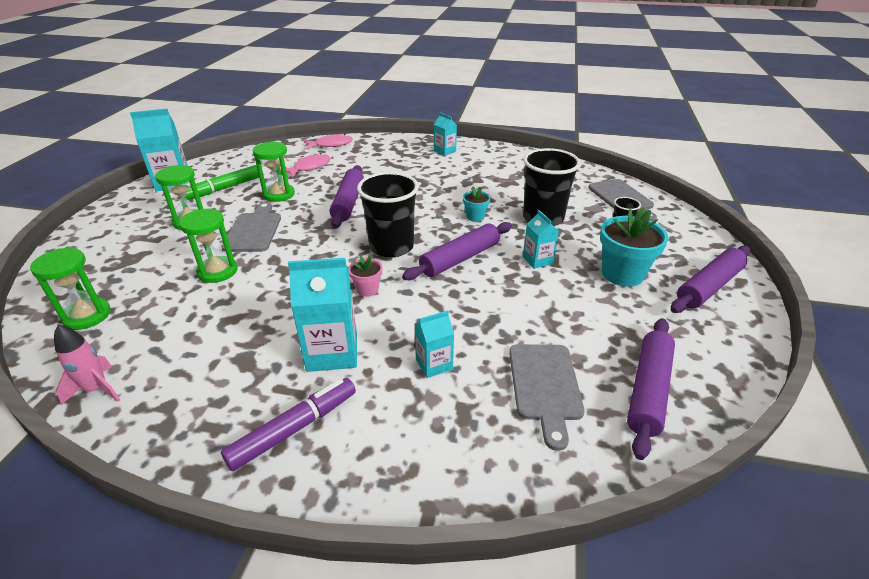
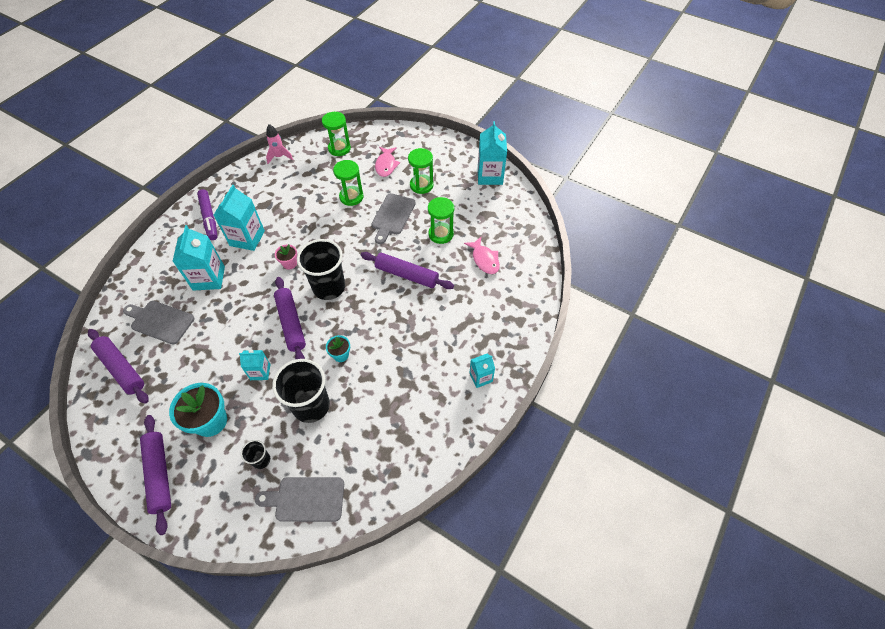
camera: 110 degrees right, 20 degrees up
(224, 188) = (466, 203): green marker -> none
(254, 230) = (392, 216): grey cutting board -> grey cutting board turned 90 degrees clockwise
(331, 145) = (531, 283): pink fish -> pink fish (386, 165)
(434, 364) = (209, 278): turquoise carton -> turquoise carton, size x1.75

